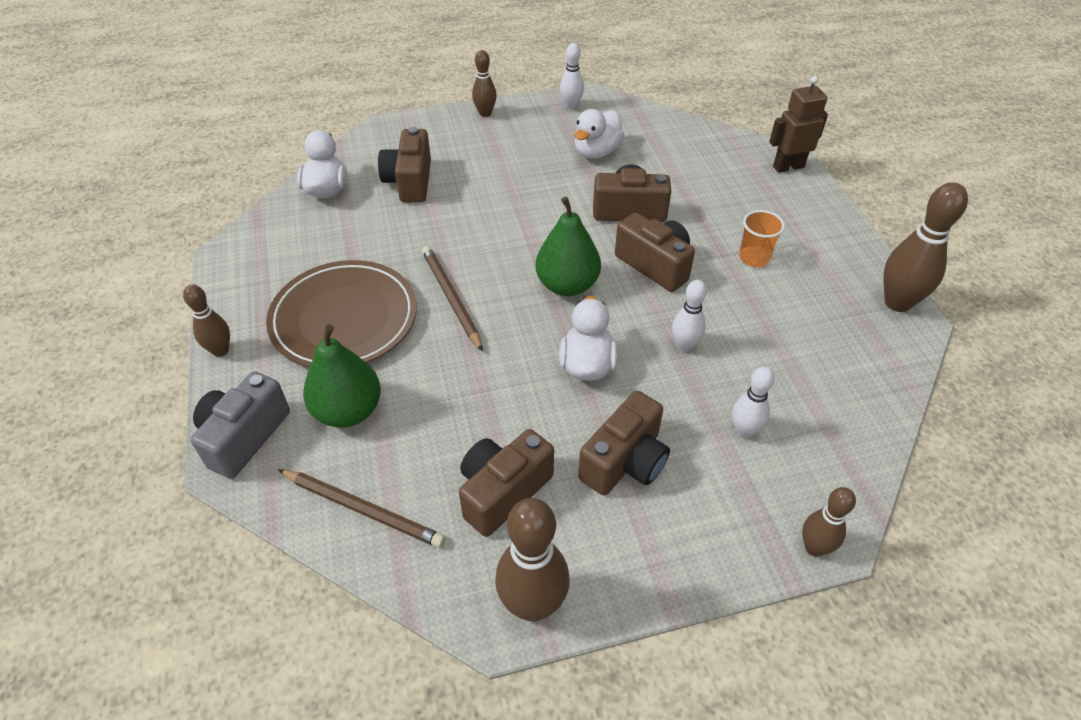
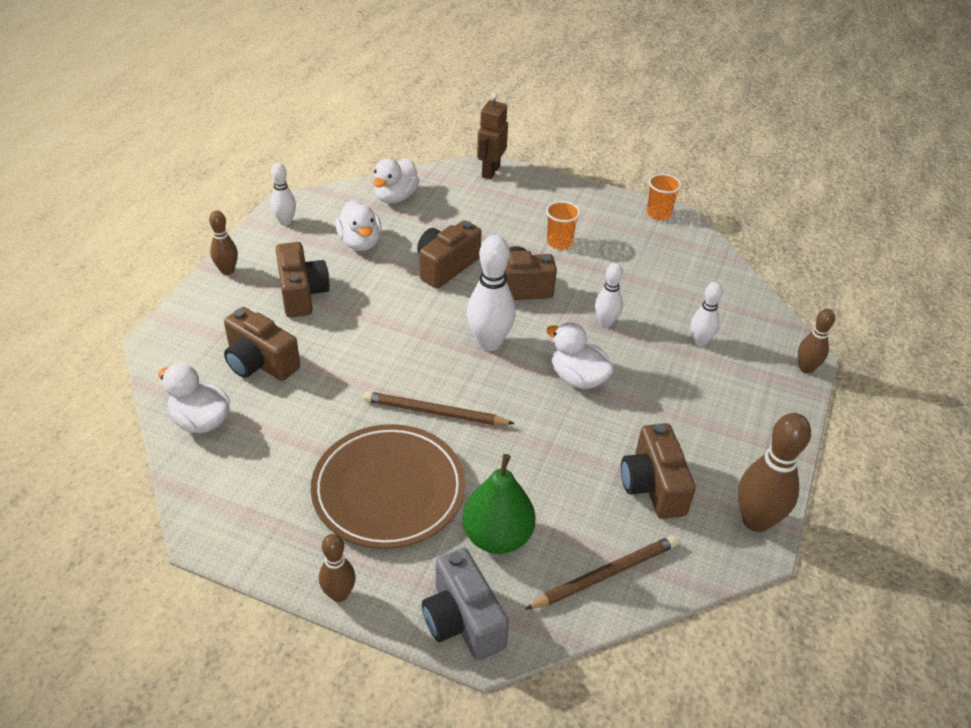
camera: 55 degrees left, 5 degrees down
(567, 285) = (489, 343): green pear -> white bowling pin
(625, 462) = (678, 410): brown camera -> brown camera (302, 293)
(676, 138) = (395, 197): none -> white duck
(897, 302) = (658, 214): brown bowling pin -> orange cup

